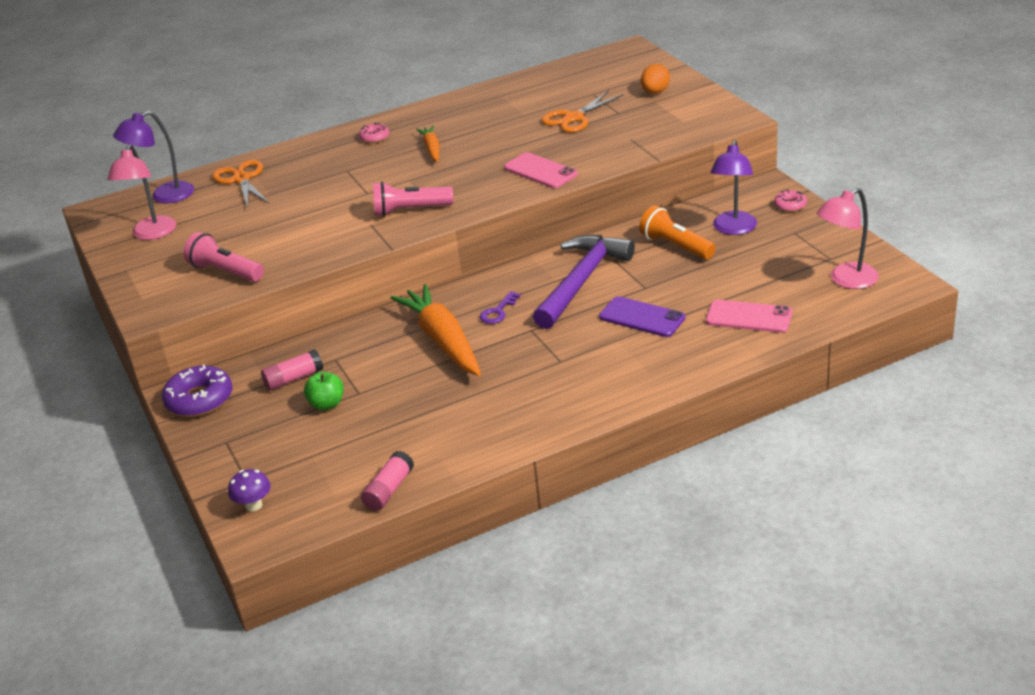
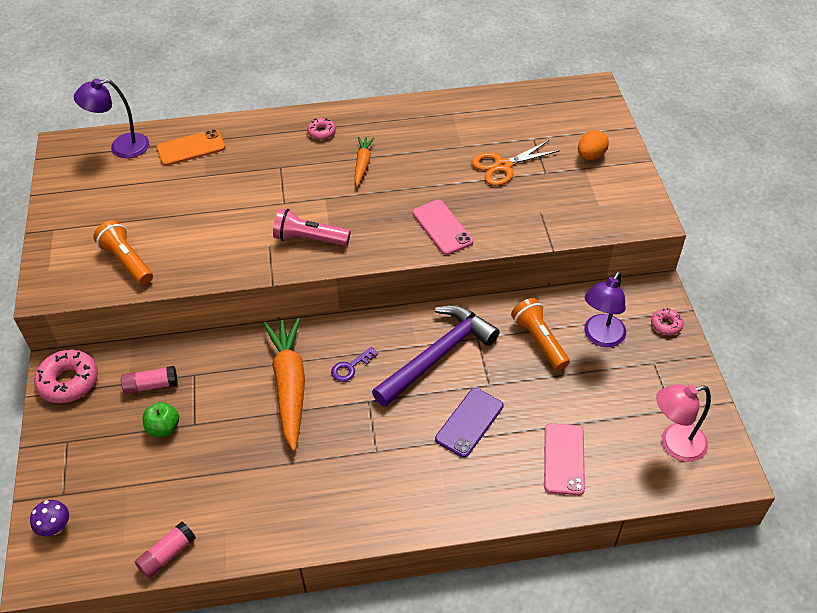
camera: 15 degrees right, 15 degrees up
(152, 234) = (91, 191): pink lamp -> none
(199, 399) = (68, 381): purple donut -> pink donut
(225, 271) = (127, 261): pink flashlight -> orange flashlight
(241, 179) = (191, 148): orange scissors -> orange phone
(642, 317) = (469, 422): purple phone -> purple phone turned 75 degrees clockwise
(749, 317) = (564, 459): pink phone -> pink phone turned 60 degrees clockwise

